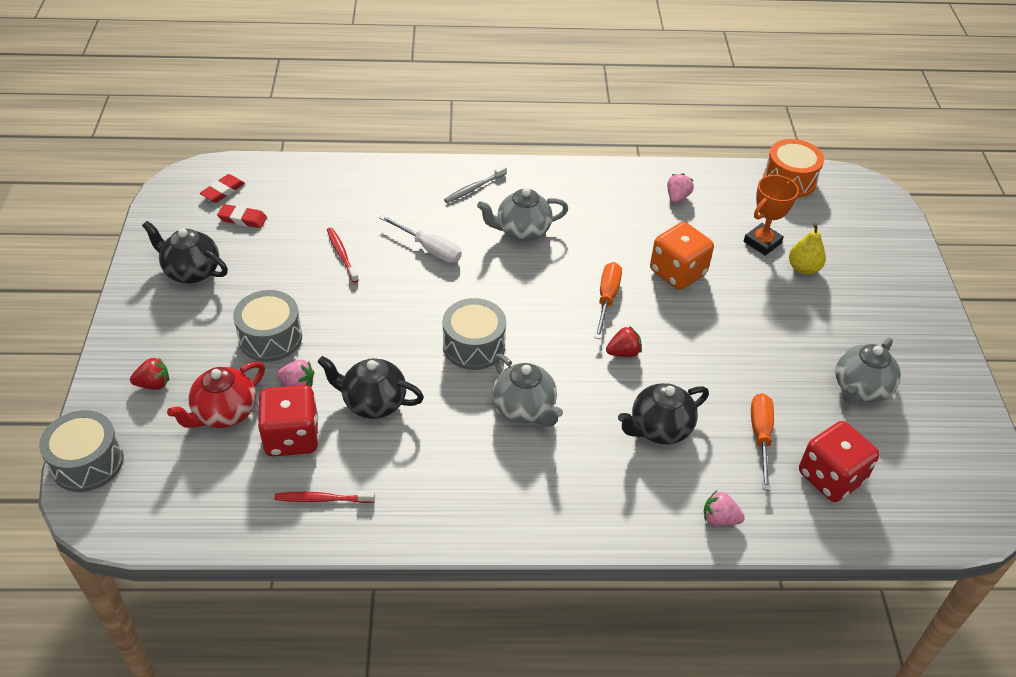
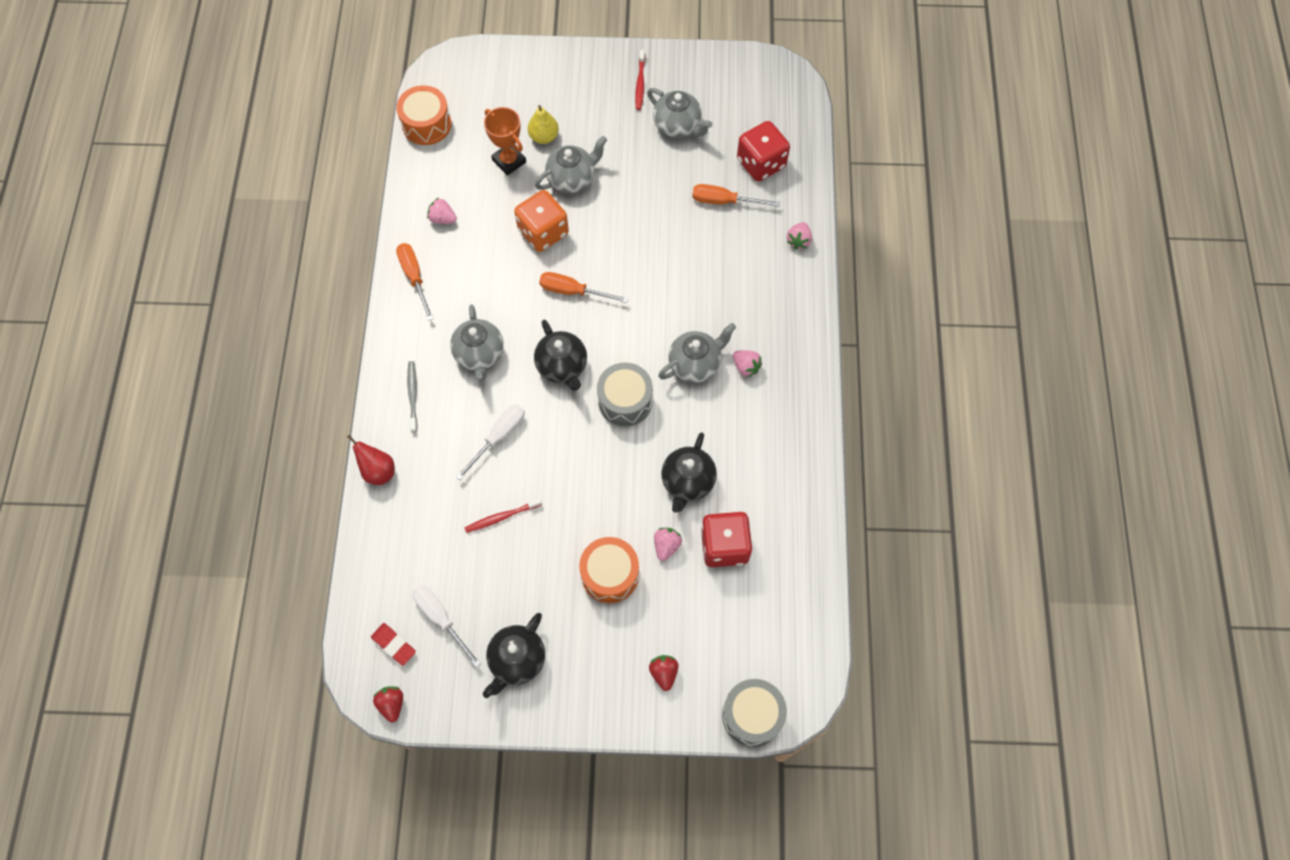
camera: 85 degrees left, 20 degrees up
(224, 413) = (698, 605): red teapot -> none
(242, 219) = (441, 619): red eraser -> white screwdriver
(270, 338) = (610, 574): grey drum -> orange drum
(322, 499) = (786, 517): red toothbrush -> red toothbrush (640, 84)
(394, 171) = (378, 471): none -> red pear
(474, 188) = (413, 395): grey toothbrush -> grey toothbrush turned 150 degrees counterclockwise
(524, 459) = (746, 367): none -> pink strawberry
(605, 182) = (414, 277): none -> orange screwdriver
(623, 352) = (636, 285): red strawberry -> red strawberry (392, 704)
(659, 428) = (716, 269): black teapot -> black teapot (562, 366)
(753, 294) = (572, 179): none -> grey teapot

